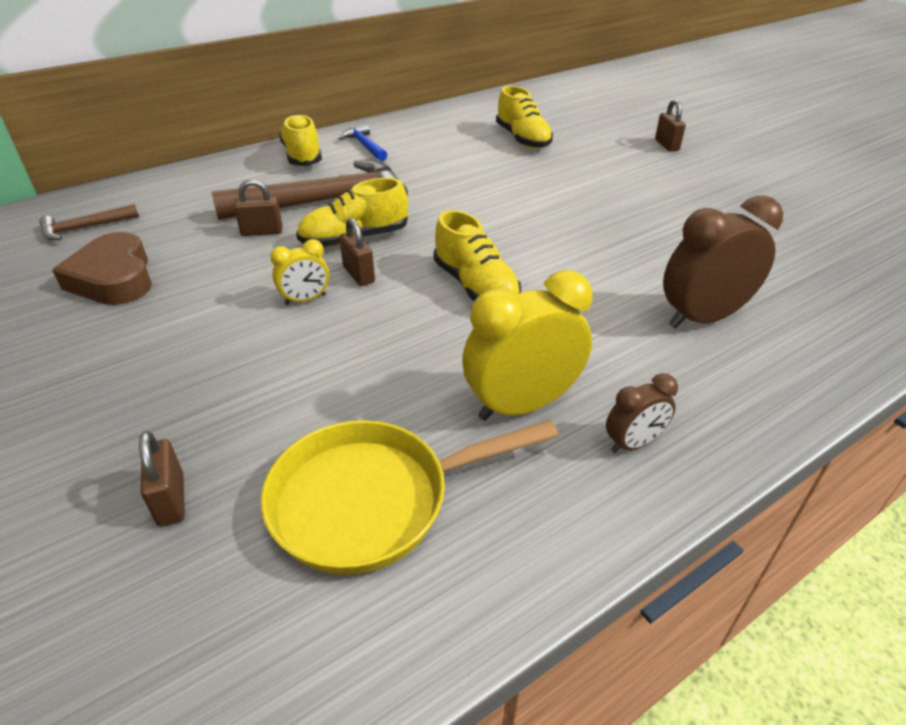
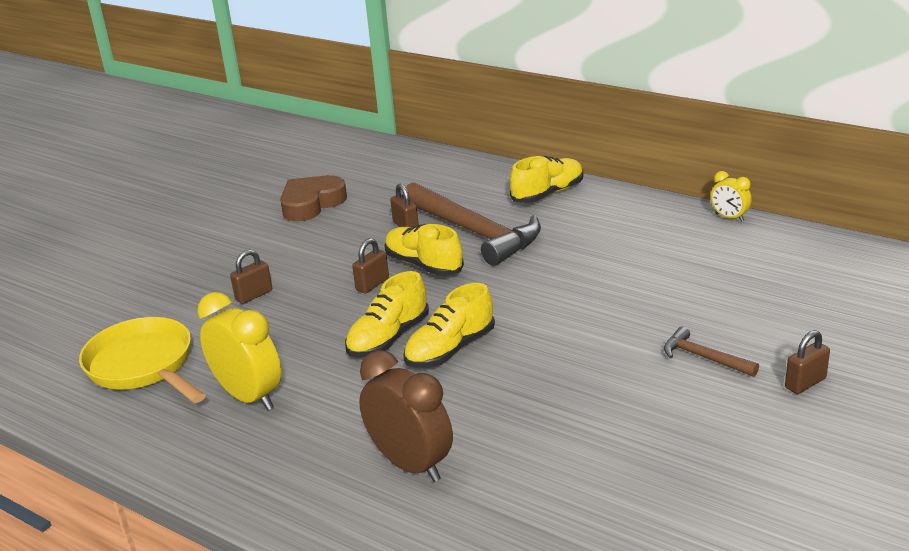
camera: 70 degrees right, 10 degrees down
(85, 228) = (364, 168): brown hammer -> brown hammer (704, 358)
(171, 500) = (127, 306): brown padlock -> brown padlock (254, 295)
(305, 299) = (327, 276): yellow clock -> yellow clock (729, 217)
(365, 146) = (598, 212): blue hammer -> none
(522, 139) = (709, 286): yellow shoe -> yellow shoe (450, 349)
(633, 443) = (227, 453): brown clock -> none

